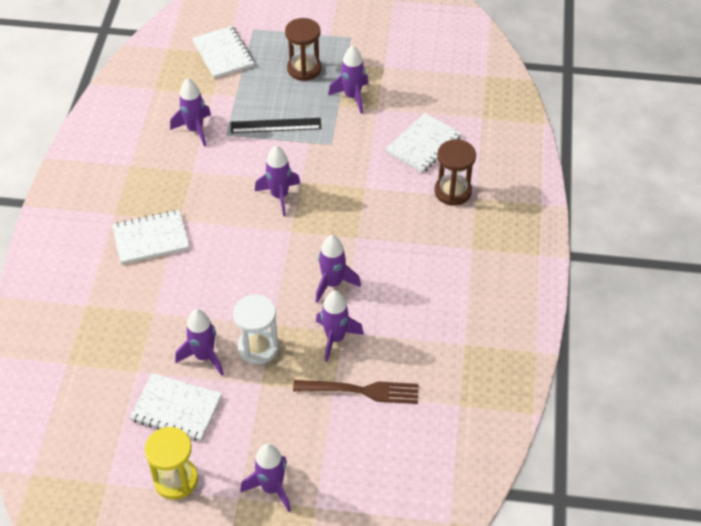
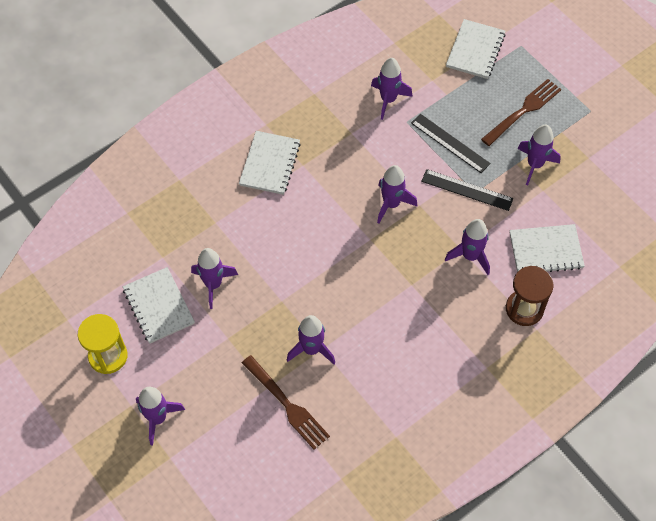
camera: 45 degrees right, 10 degrees up
(151, 238) = (270, 164): white notebook -> white notebook turned 75 degrees clockwise
(258, 347) = (254, 309): white hourglass -> none
(304, 69) = (523, 111): brown hourglass -> brown fork
(324, 147) = (467, 190): none -> black ruler
(333, 284) = (354, 306): purple rocket -> purple rocket (470, 256)

